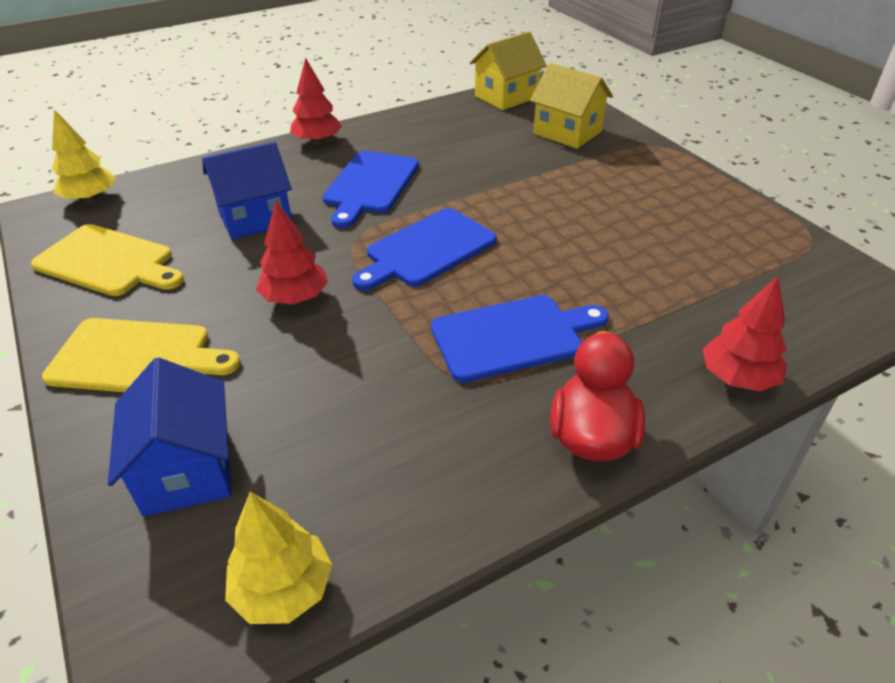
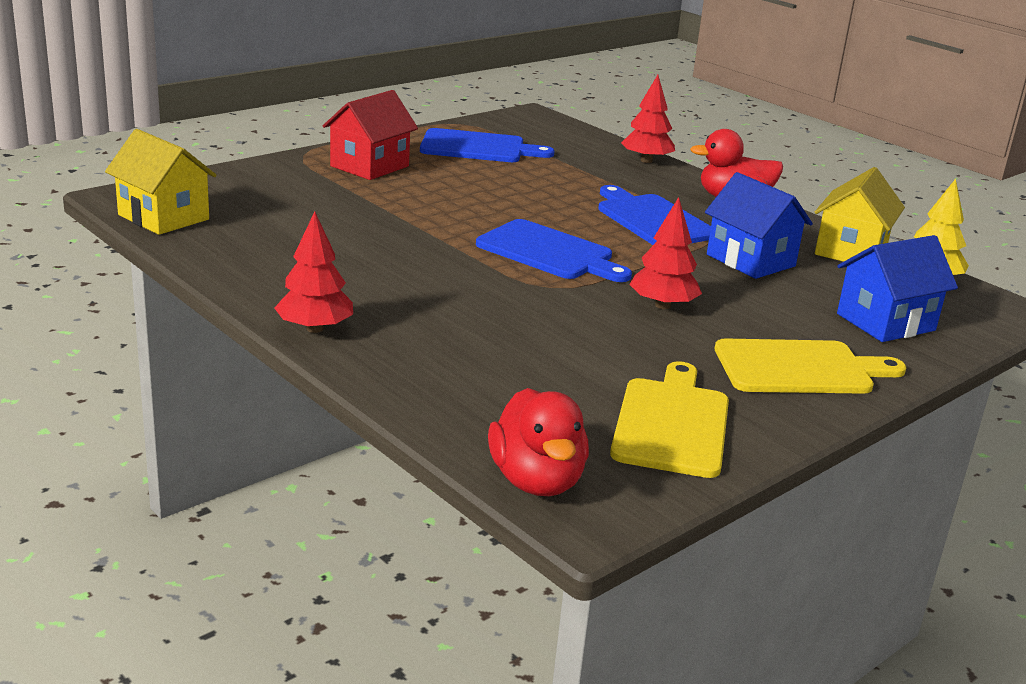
camera: 105 degrees left, 15 degrees down
(90, 198) = (536, 480): yellow tree -> red duck
(136, 357) = (800, 368): yellow cutting board -> yellow cutting board turned 90 degrees clockwise
(255, 218) = (532, 345): blue house -> blue house (750, 260)
(370, 185) = (430, 286): blue cutting board -> blue cutting board (478, 147)
(567, 133) = (274, 189): yellow house -> yellow house (851, 251)
(638, 174) = (369, 166): none -> red house

